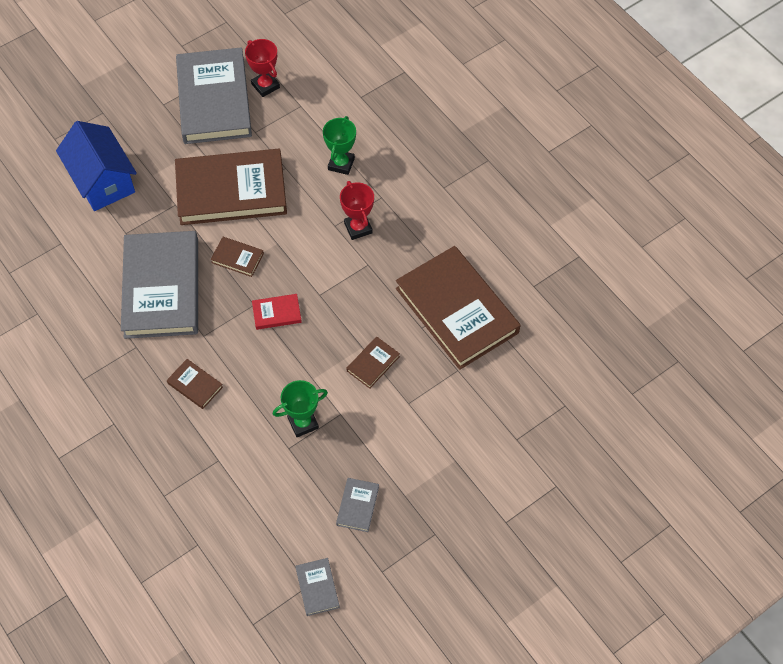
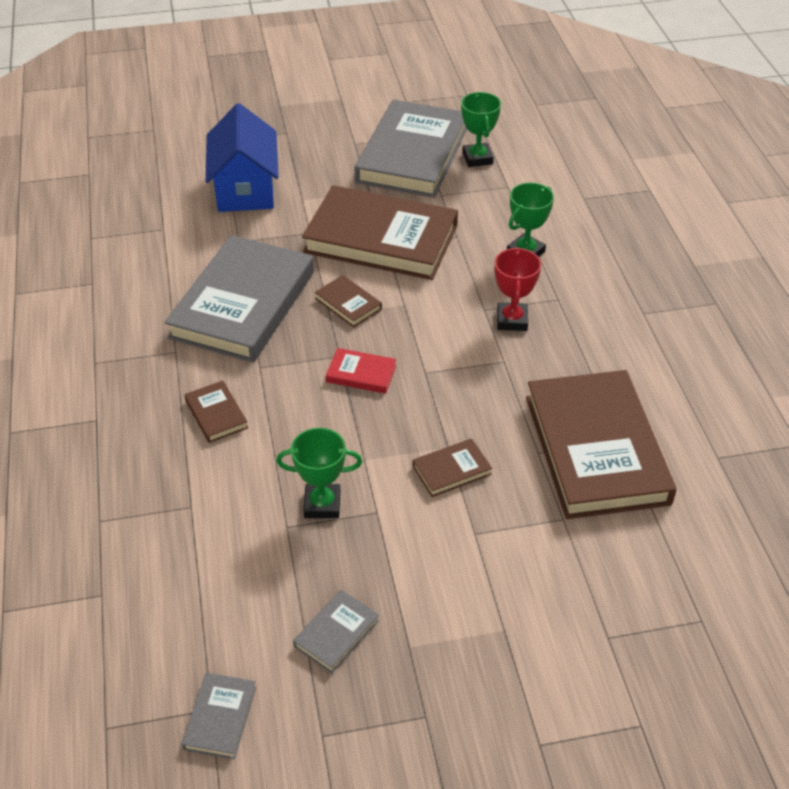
camera: 25 degrees right, 15 degrees down
(265, 86) = (477, 158): red trophy -> green trophy

